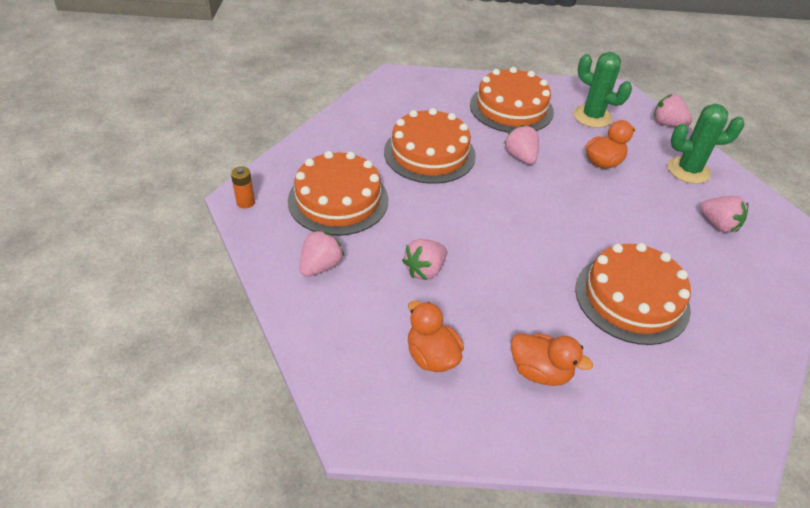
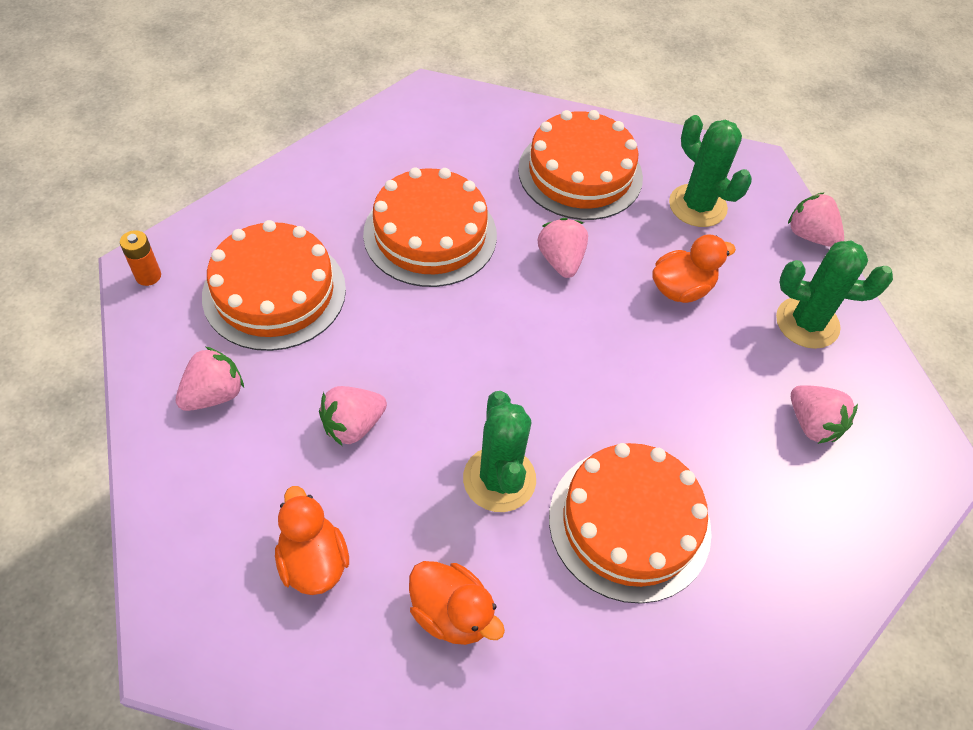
camera: 10 degrees right, 10 degrees up
(536, 286) = (499, 479): none -> green cactus

